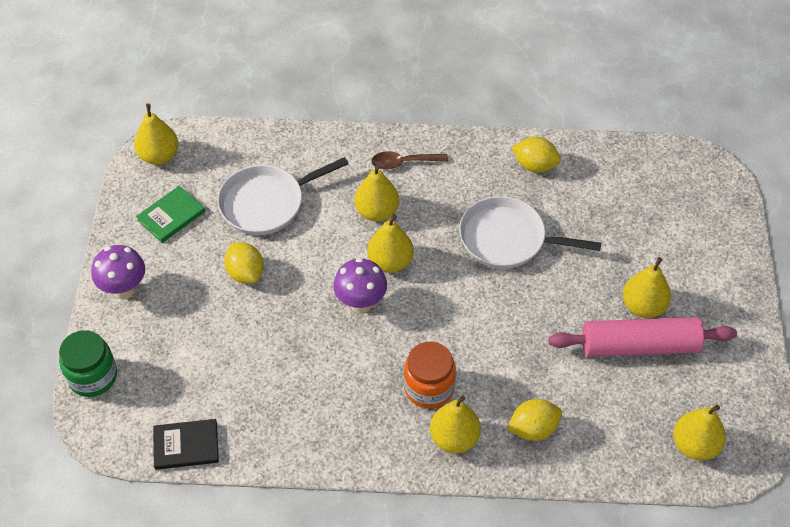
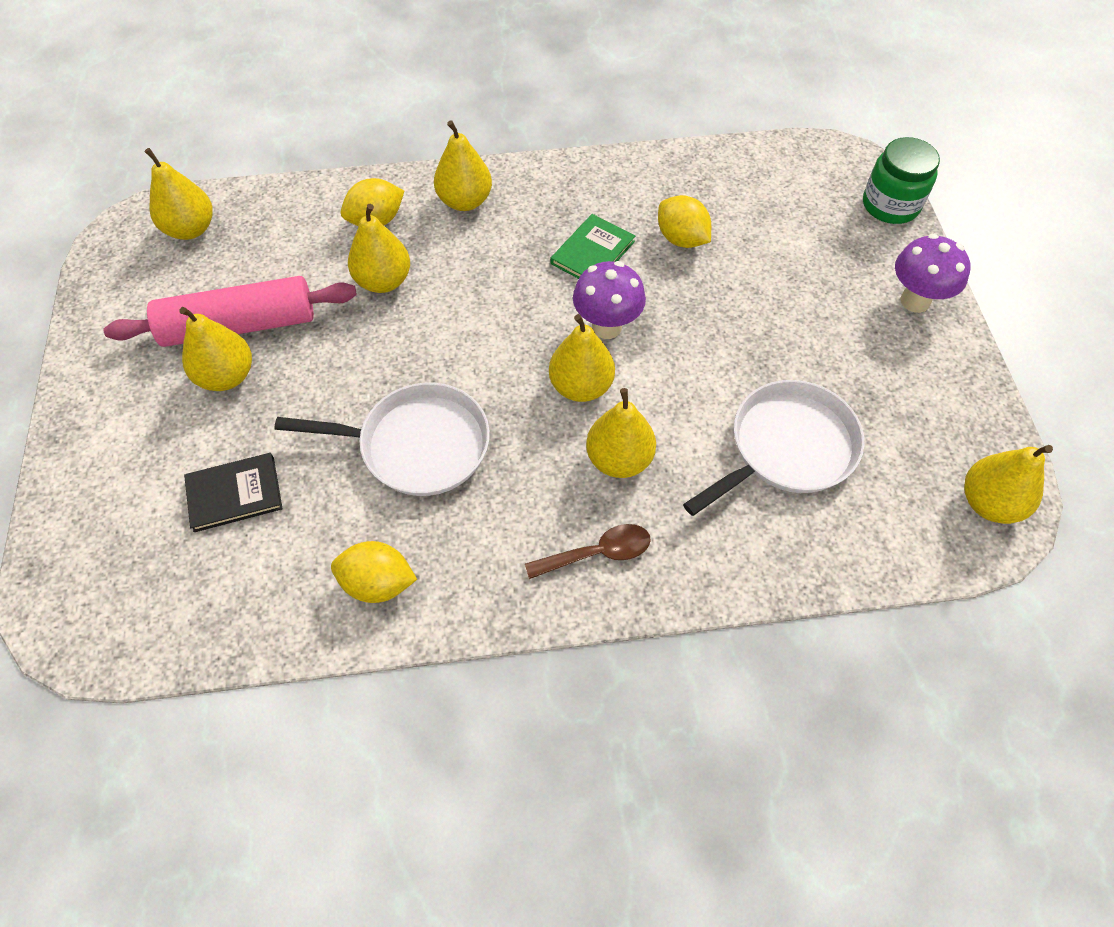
camera: 170 degrees right, 5 degrees up
(171, 216) = (913, 407): green book -> green book (592, 252)
(186, 445) = (752, 158): black book -> black book (234, 494)
(245, 273) = (771, 343): yellow lemon -> yellow lemon (681, 239)
(429, 388) = (501, 245): orange jar -> none
(528, 368) = (383, 281): none -> yellow pear

